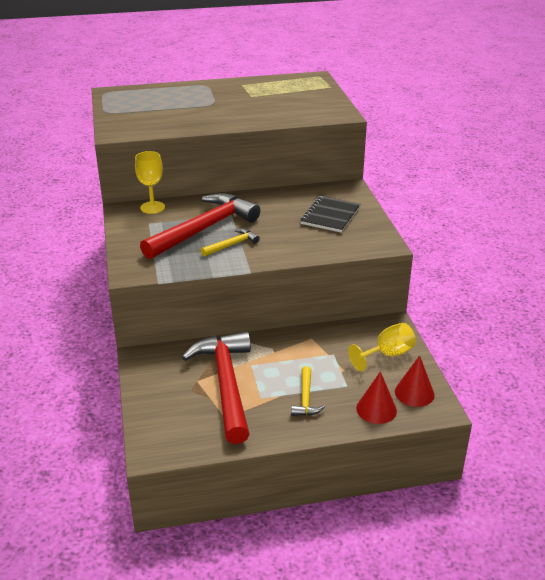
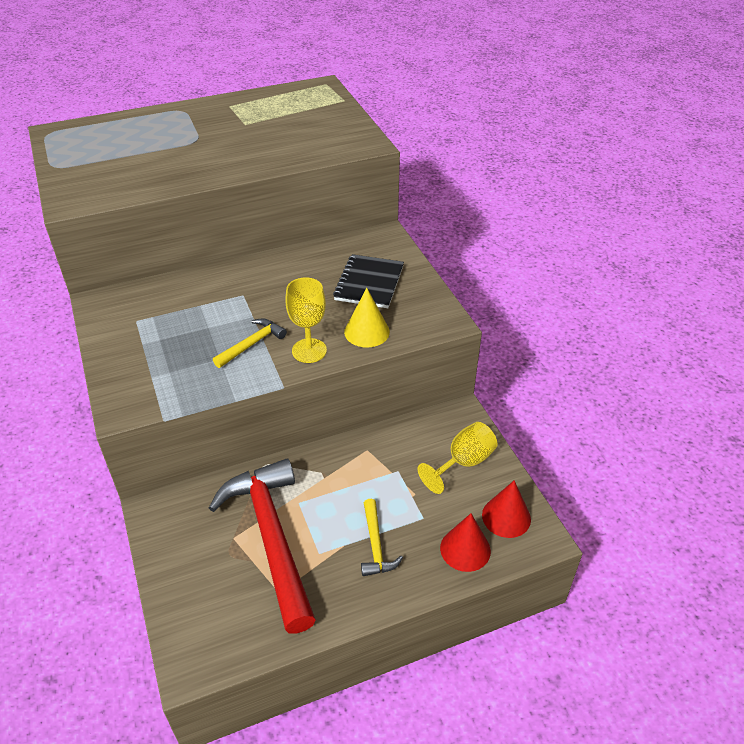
camera: 10 degrees left, 10 degrees up
(152, 207) = (137, 294): yellow goblet -> yellow goblet (309, 350)
(203, 229) = (211, 323): red hammer -> none
(321, 245) = (367, 332): none -> yellow cone

